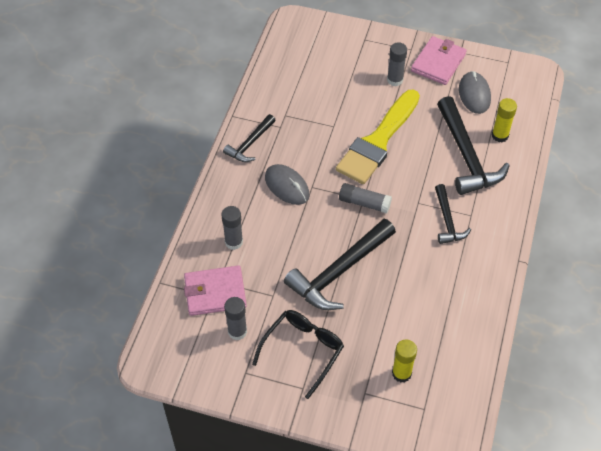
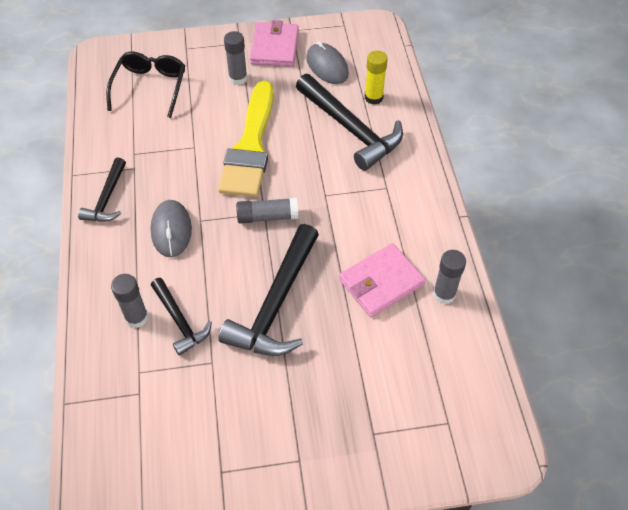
camera: 25 degrees left, 0 degrees up
(215, 292) = (140, 387): pink wallet -> pink wallet (381, 282)
(237, 331) = (188, 424): grey glue stick -> grey glue stick (444, 294)
(287, 186) = (171, 230): grey mouse -> grey mouse turned 60 degrees clockwise
(303, 351) = (278, 414): black glasses -> black glasses (150, 87)
(401, 373) = (403, 392): yellow glue stick -> none
(447, 221) = (365, 202): black hammer -> black hammer (180, 321)

